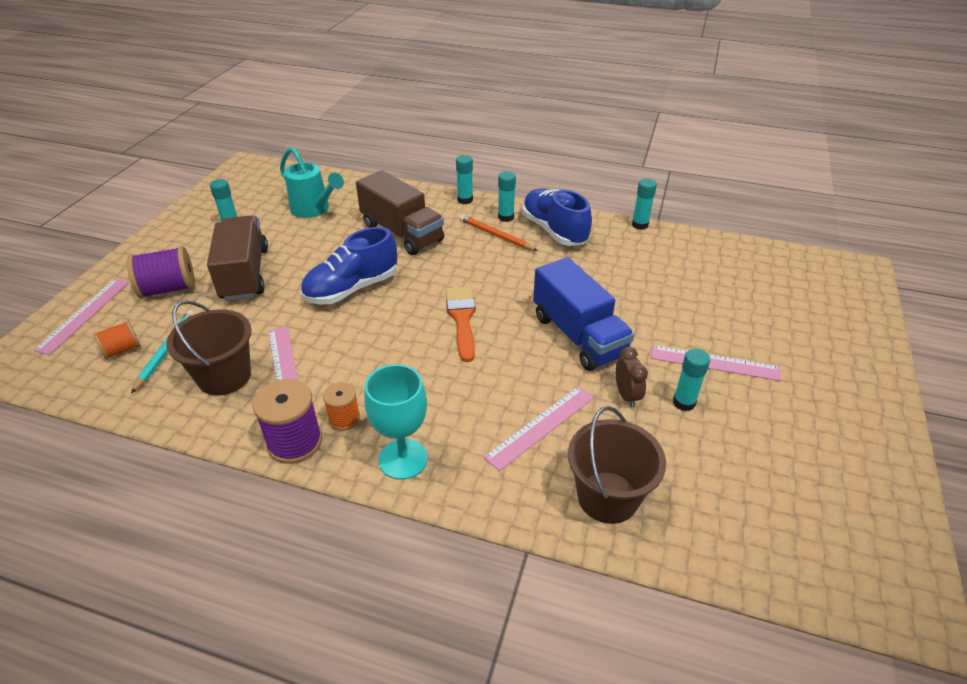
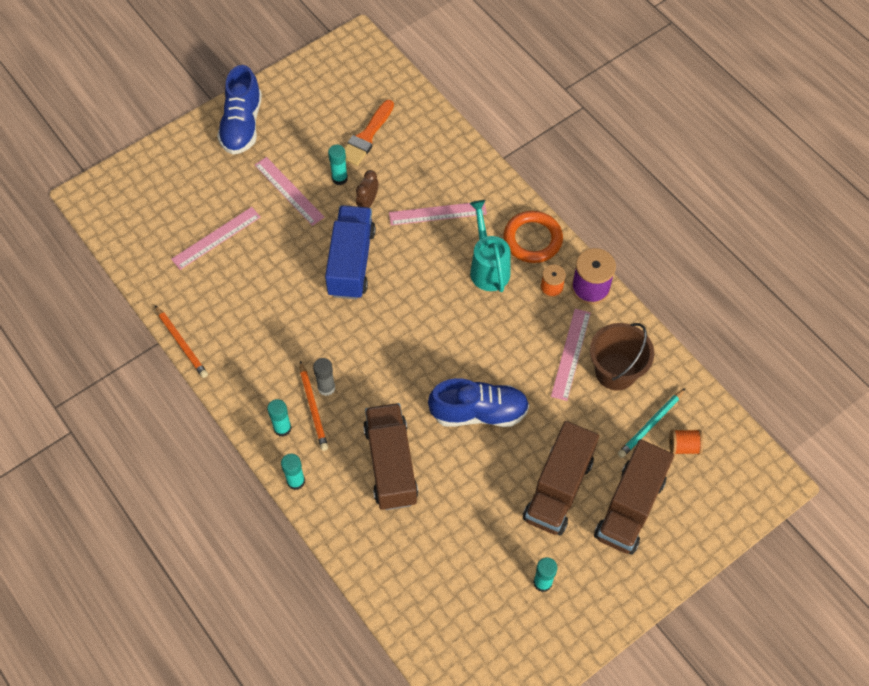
camera: 145 degrees left, 20 degrees up
(84, 315) = (707, 513): pink ruler -> pink ruler (216, 238)
(169, 289) = (630, 507): purple spool -> brown truck
(313, 210) = (450, 560): turquoise watering can -> turquoise watering can (488, 267)
(403, 459) = (532, 239): turquoise goblet -> orange ring
(462, 319) = (418, 326): orange brush -> orange brush (366, 137)
(498, 249) = (326, 388): none -> grey glue stick
(554, 230) = (259, 382): blue shoe -> blue shoe (242, 125)
(607, 497) = (439, 156): brown bucket -> none
(640, 225) = (181, 343): turquoise glue stick -> orange pencil

